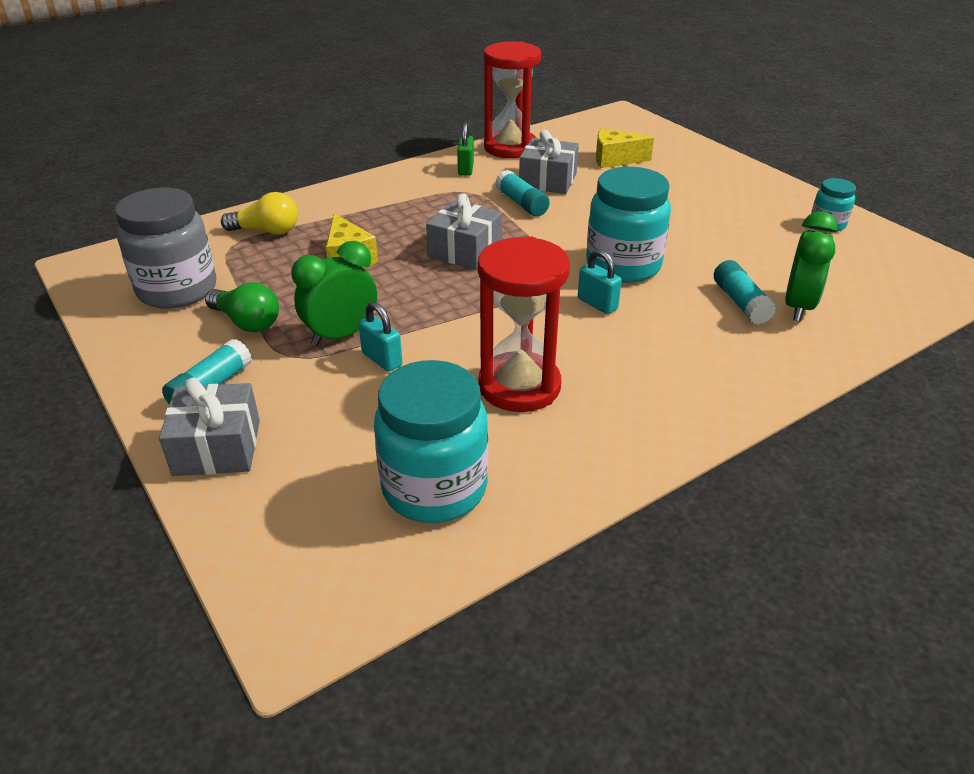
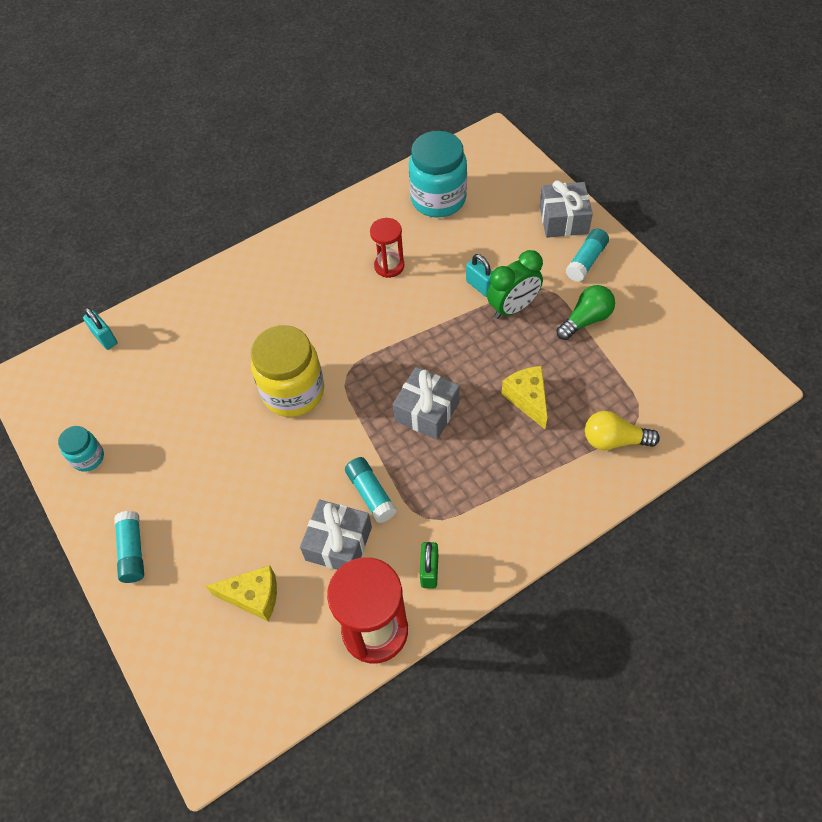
camera: 175 degrees left, 20 degrees up
(177, 290) = (656, 355): grey jar -> none
(247, 322) = (586, 320): green light bulb -> green light bulb turned 105 degrees clockwise
(519, 386) = (389, 266): red hourglass -> red hourglass, size x0.58
(597, 304) = (324, 344): turquoise padlock -> turquoise padlock (105, 338)
(623, 265) = (293, 392): turquoise jar -> yellow jar
(740, 303) = (216, 347): turquoise glue stick -> turquoise glue stick (132, 551)
(798, 307) = (175, 343): green clock -> none

